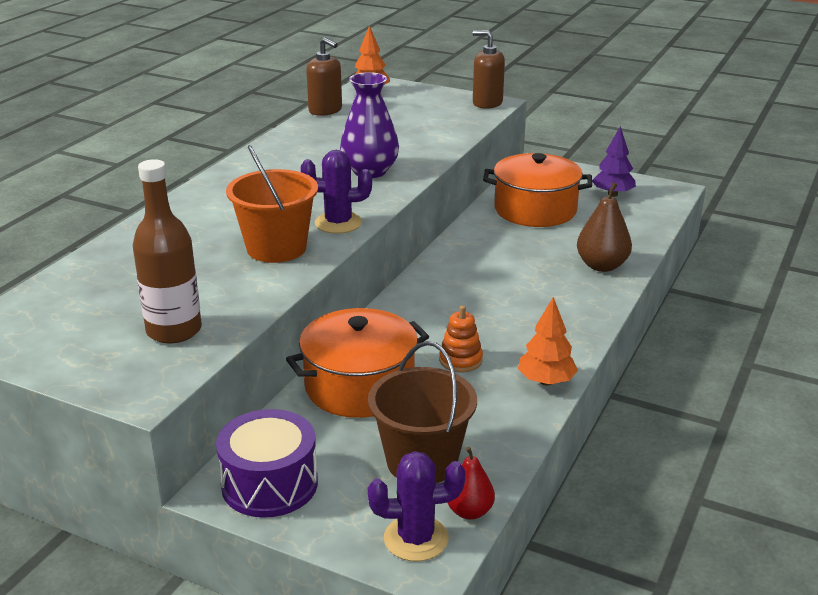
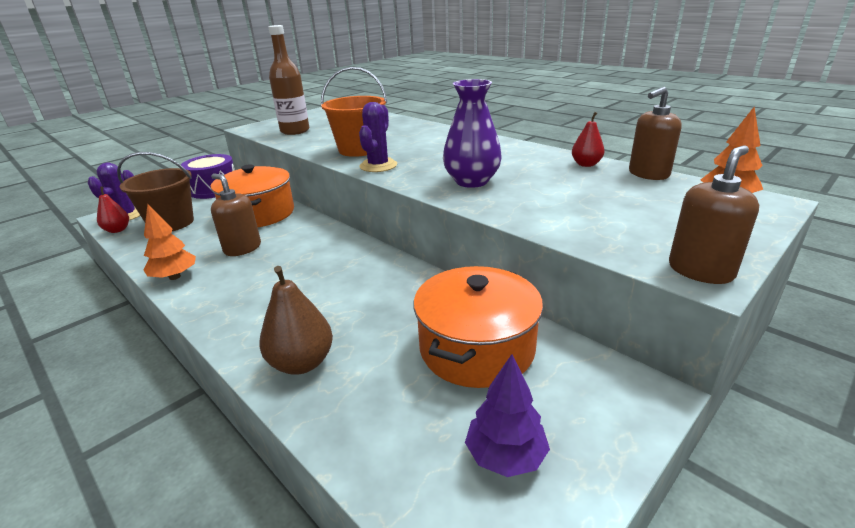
camera: 110 degrees right, 0 degrees up
(305, 130) = (586, 164): none -> red pear
(460, 360) = (242, 248): orange stacking toy -> brown soap dispenser

